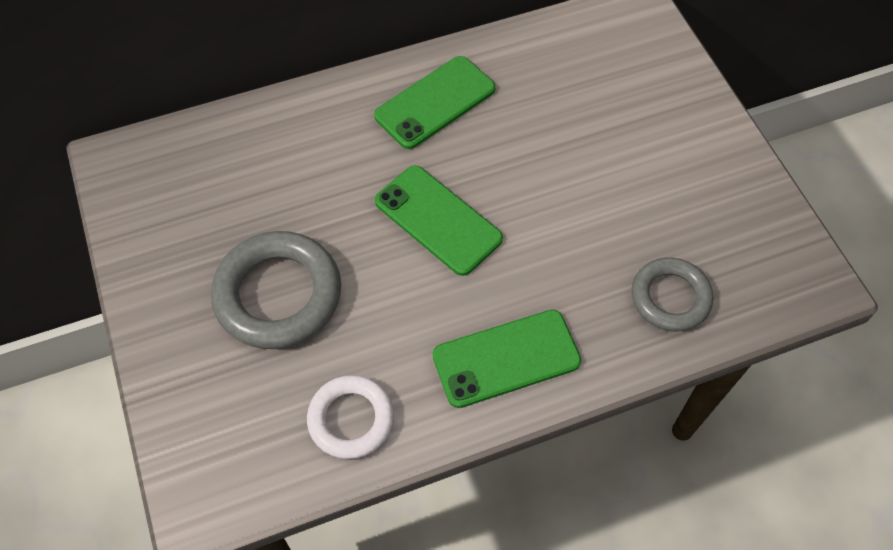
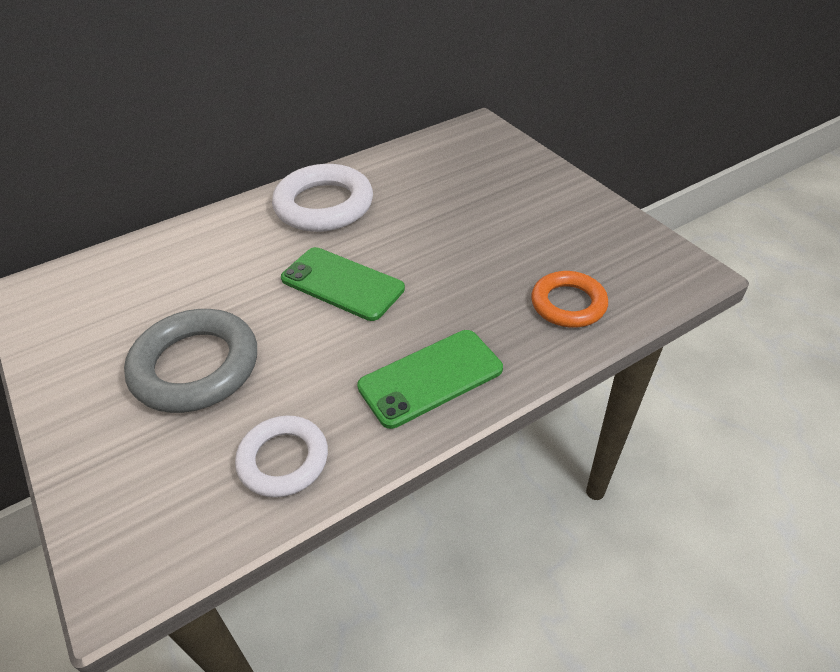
camera: 10 degrees left, 15 degrees down
(435, 102) = (324, 205): green phone -> white ring
(670, 297) = (568, 304): grey ring -> orange ring

